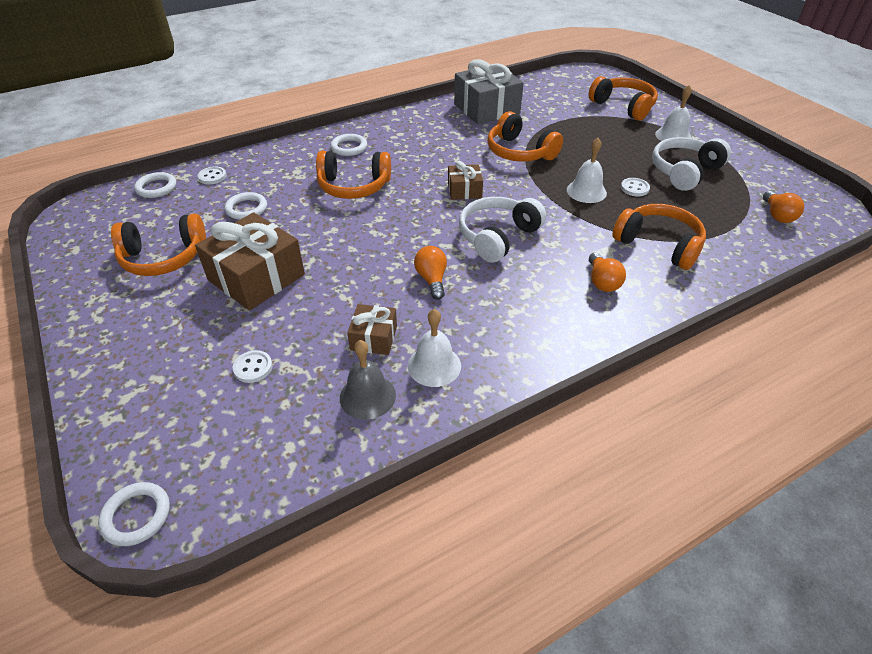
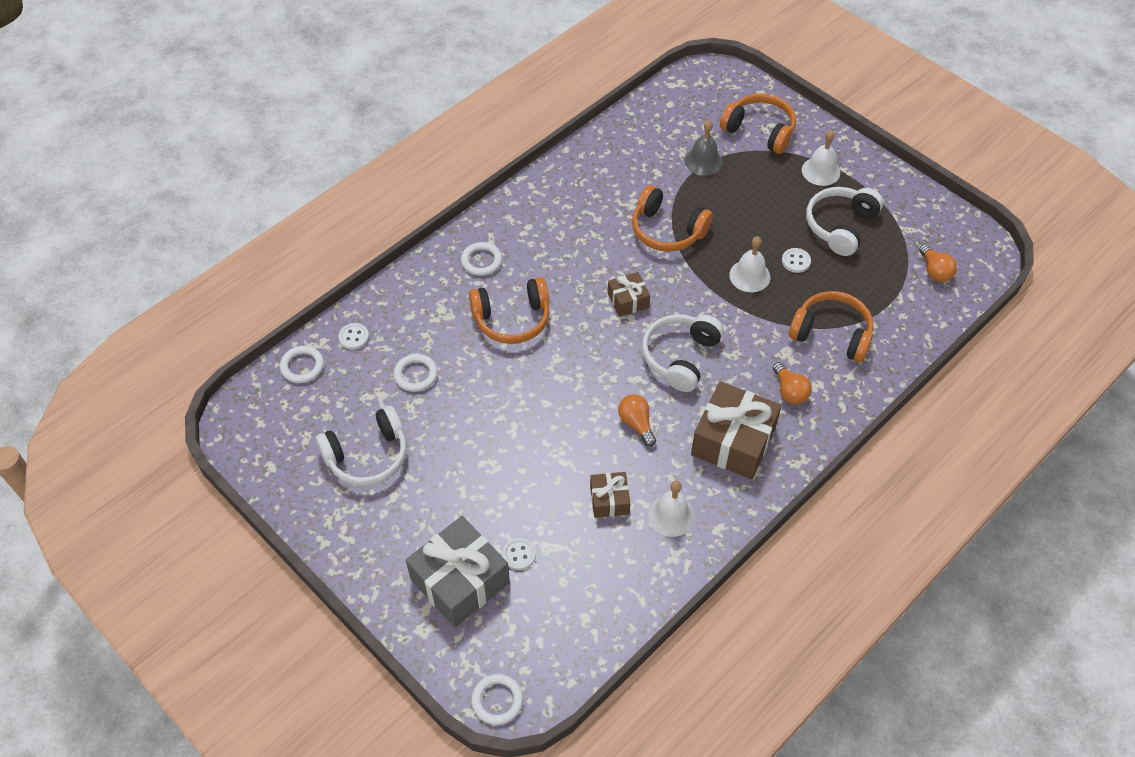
camera: 15 degrees left, 10 degrees up
(164, 257) = (367, 456): orange headphones -> white headphones
(256, 277) = (471, 459): brown gift -> brown gift (733, 441)
(367, 396) = (627, 558): grey bell -> grey bell (703, 161)
(486, 109) = (610, 165): grey gift -> grey gift (460, 581)

